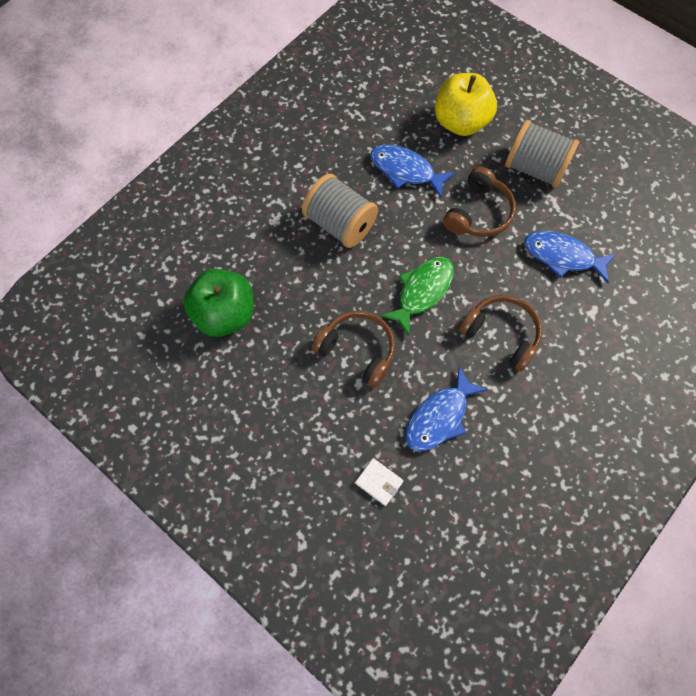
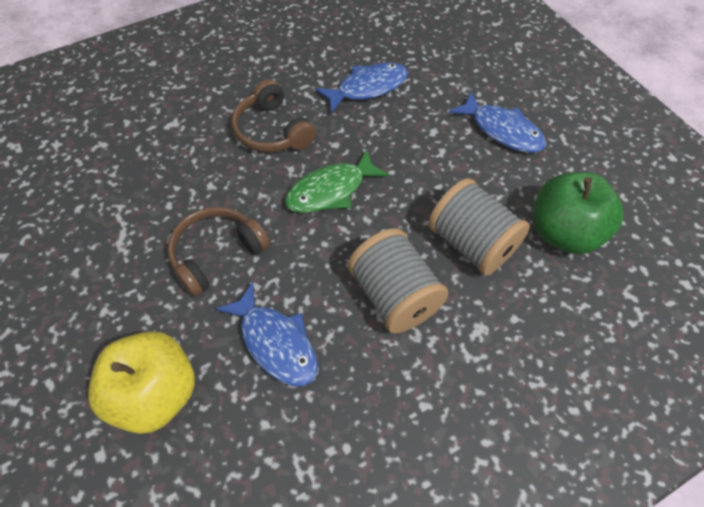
camera: 160 degrees left, 10 degrees down
(357, 350) = (424, 157): brown headphones -> none
(379, 482) = (441, 62): white wallet -> none
(535, 168) = (109, 288): grey spool -> grey spool (472, 243)
(562, 256) = (159, 179): blue fish -> blue fish (502, 130)

